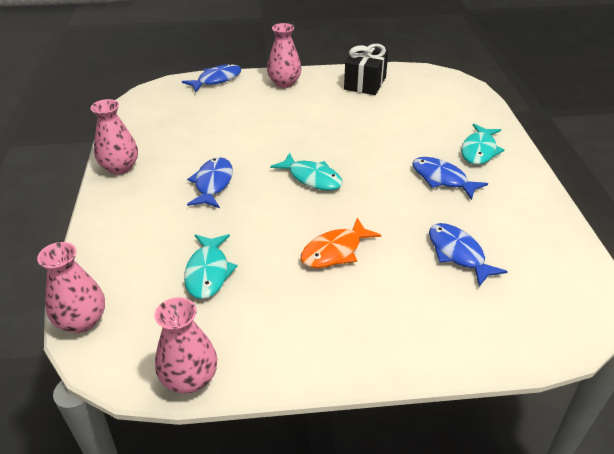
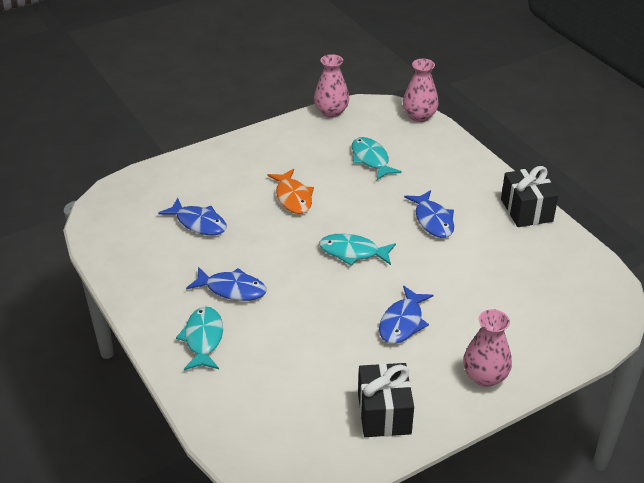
camera: 155 degrees right, 0 degrees up
(120, 167) = (526, 210): pink vase -> black gift
(216, 80) = (569, 352): blue fish -> blue fish (402, 322)
(335, 251) = (293, 197): orange fish -> orange fish turned 135 degrees clockwise

